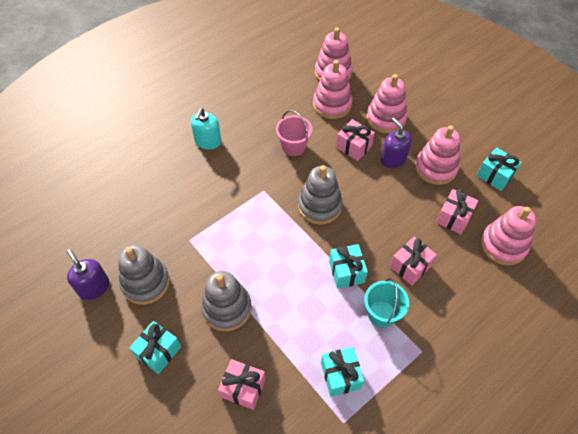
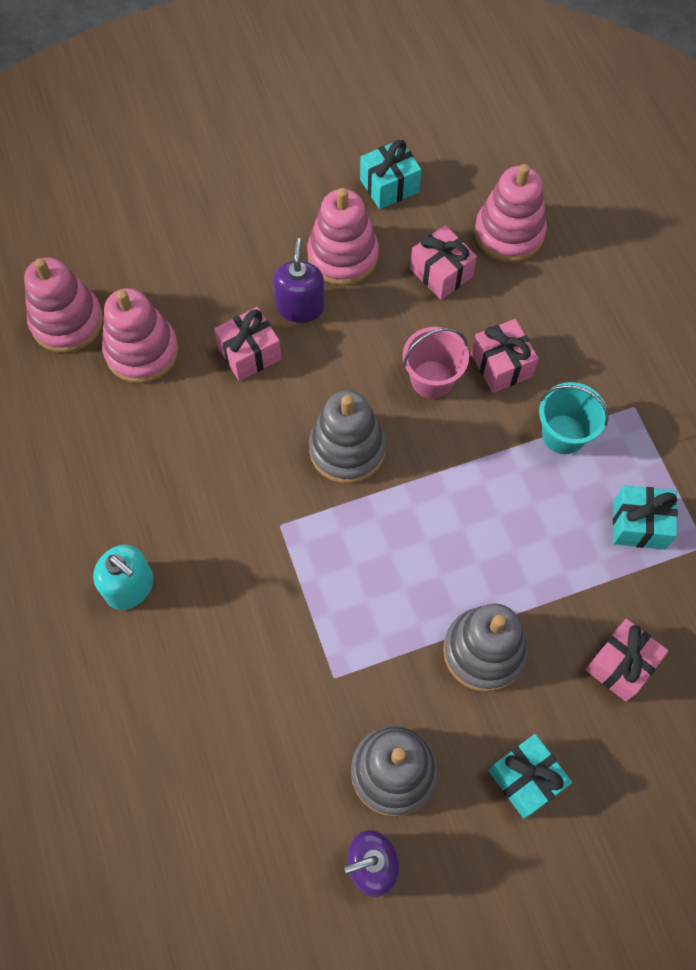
camera: 70 degrees left, 10 degrees up
(293, 147) = (208, 446): pink bucket -> pink bucket (432, 379)
(346, 272) = (480, 455): turquoise gift -> none
(386, 118) = (212, 282): pink stacking toy -> none
(393, 159) = (300, 307): purple soap dispenser -> purple soap dispenser turned 105 degrees clockwise

